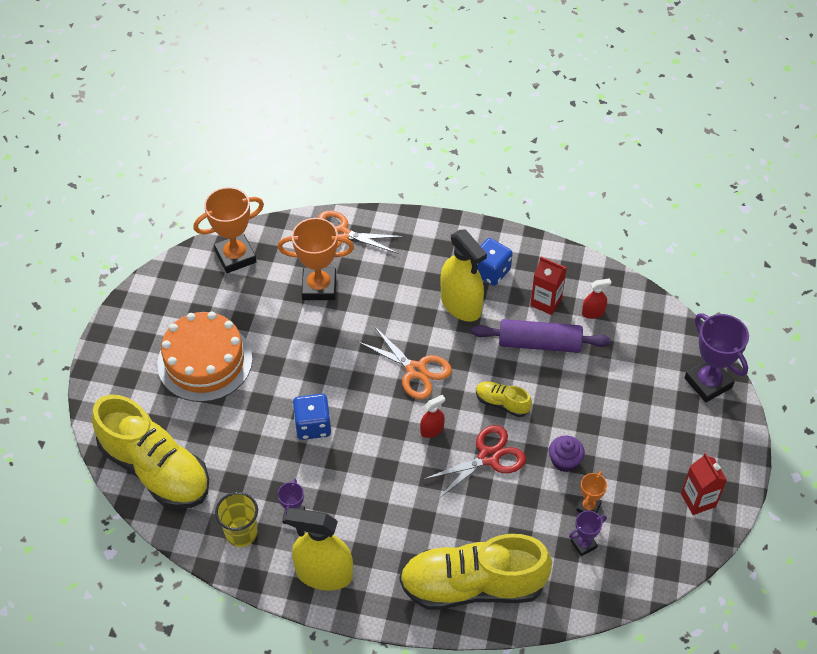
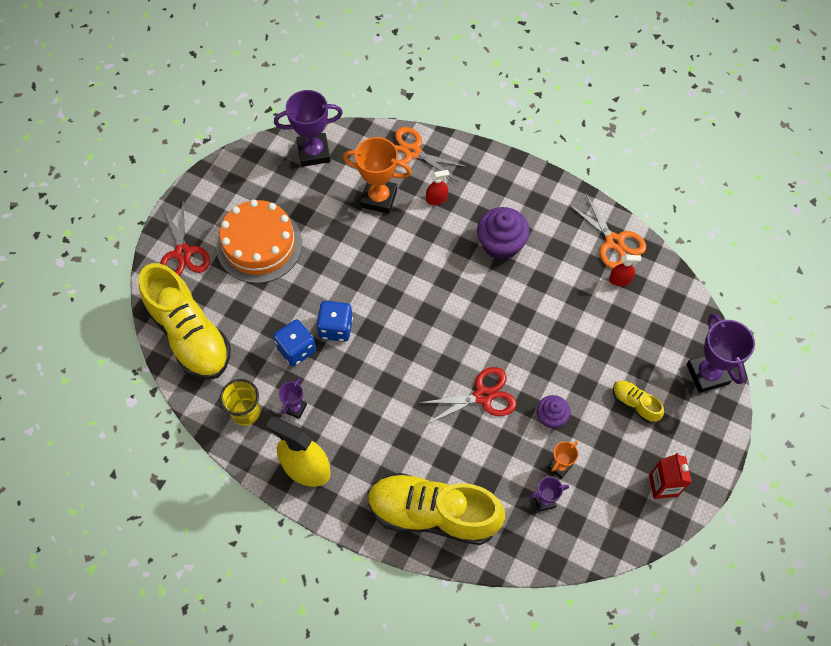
camera: 15 degrees right, 10 degrees up
(122, 388) = (183, 253): none -> red scissors
(235, 256) = (314, 152): orange trophy -> purple trophy
(416, 370) = (441, 298): orange scissors -> orange scissors (614, 242)
(432, 430) = (440, 357): red spray bottle -> red spray bottle (436, 199)
(461, 304) = (501, 244): yellow spray bottle -> purple cupcake
(490, 271) = (537, 218): blue dice -> blue dice (296, 349)
(502, 403) = (510, 348): yellow shoe -> yellow shoe (635, 404)
(539, 343) = (561, 298): purple rolling pin -> none
(546, 302) = (579, 259): red carton -> none

